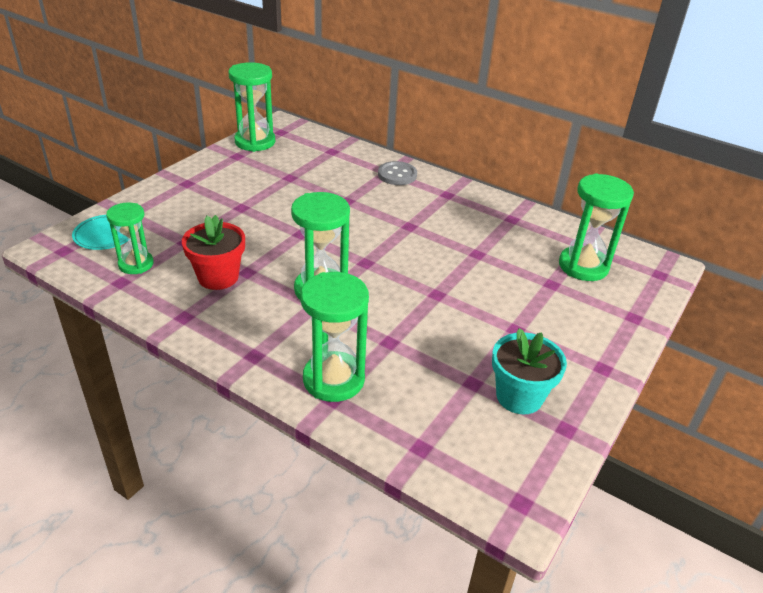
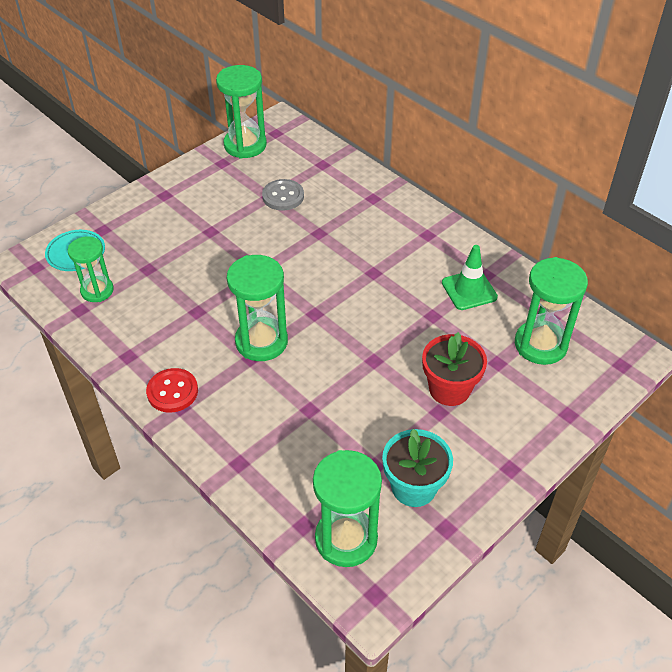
camera: 15 degrees right, 10 degrees up
(218, 277) = (169, 314): red flower pot -> red flower pot (449, 389)
(241, 343) = (172, 391): none -> red button
(333, 379) = (245, 443): green hourglass -> green hourglass (346, 539)
(397, 175) = (382, 203): grey button -> grey button (283, 196)
(501, 231) = (469, 290): none -> green traffic cone

